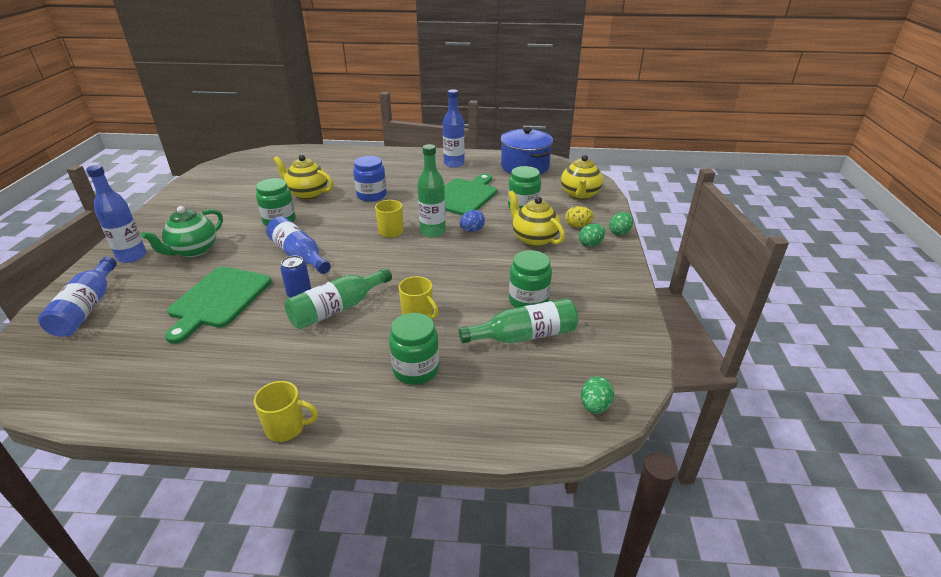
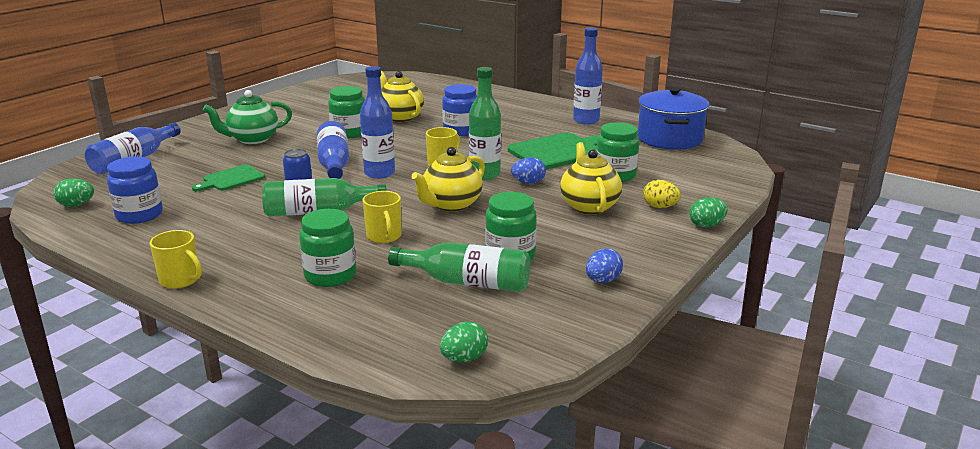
camera: 30 degrees right, 10 degrees down
(132, 256) = (202, 133): blue bottle -> blue bottle (379, 173)
(163, 370) = (139, 215): none -> blue jar
(218, 300) = (231, 179): green cutting board -> green cutting board, size x0.58
(580, 195) = (704, 179): yellow teapot -> yellow teapot (451, 205)
(590, 244) = (652, 227): green egg -> green egg (76, 205)
(608, 300) = (602, 281): none -> blue egg

